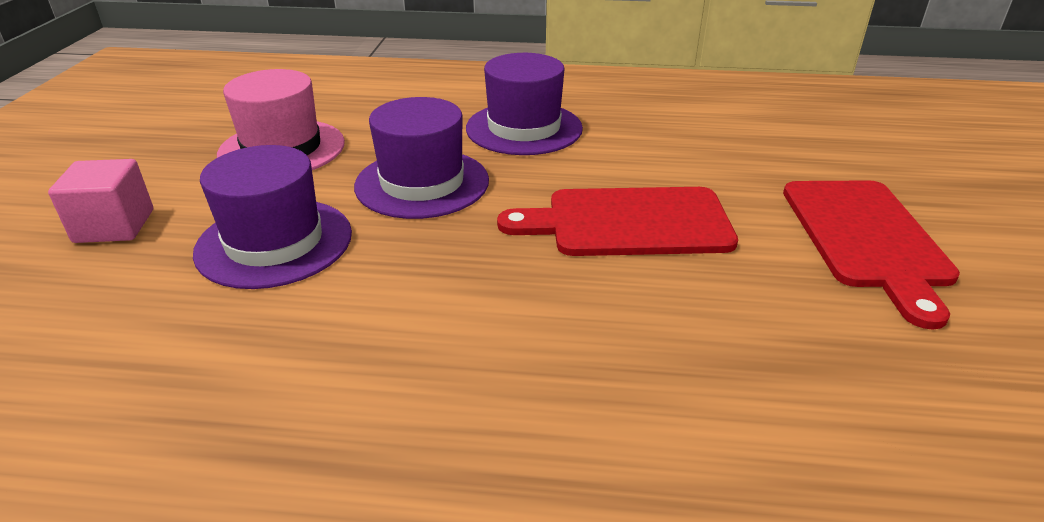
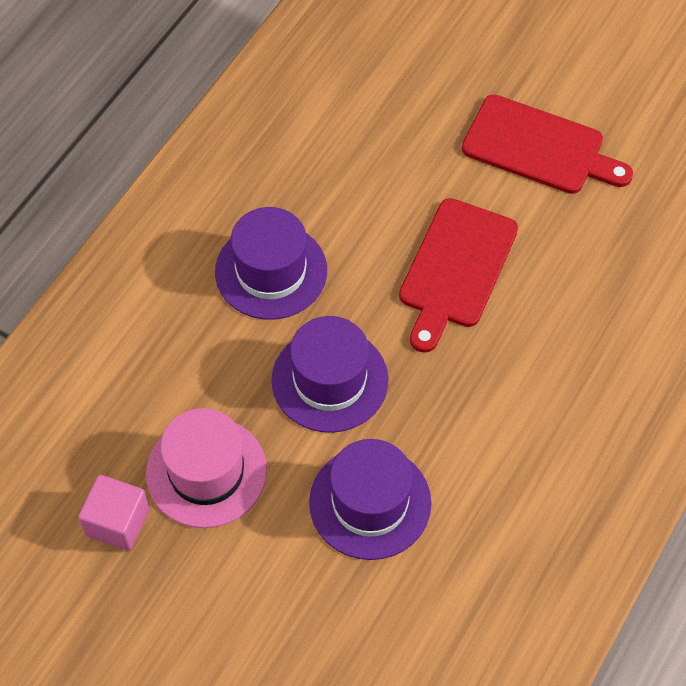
camera: 65 degrees left, 25 degrees up
(114, 226) = (287, 615): pink cube -> pink cube (117, 522)

